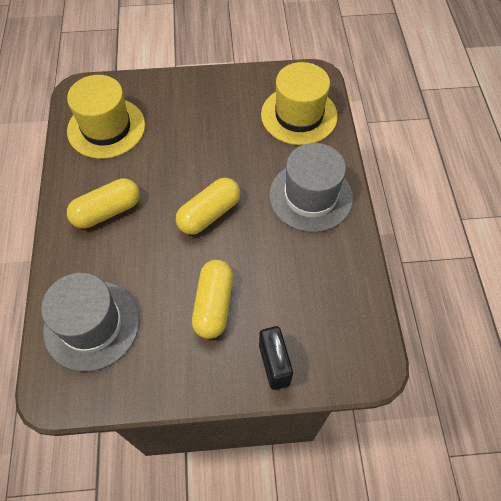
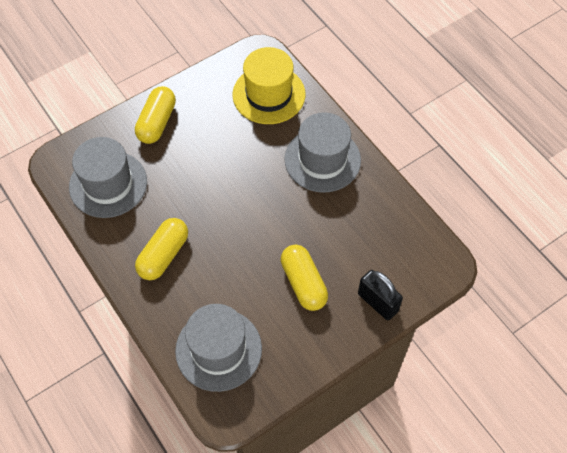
camera: 30 degrees left, 0 degrees up
(106, 128) = (108, 184): yellow hat -> grey hat
(209, 214) = (251, 214): yellow capsule -> yellow capsule (157, 122)

